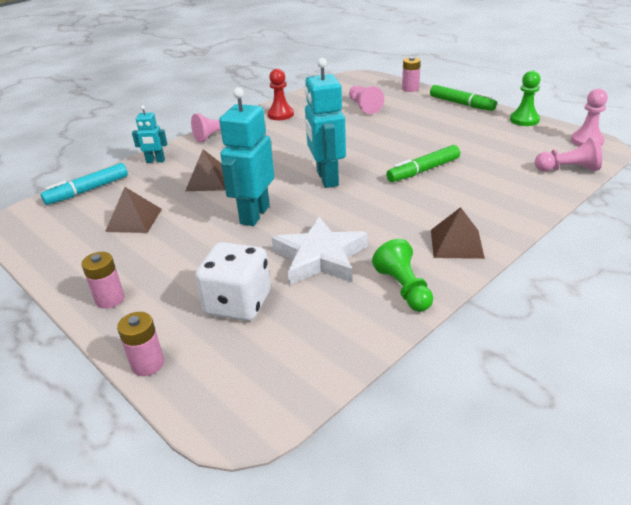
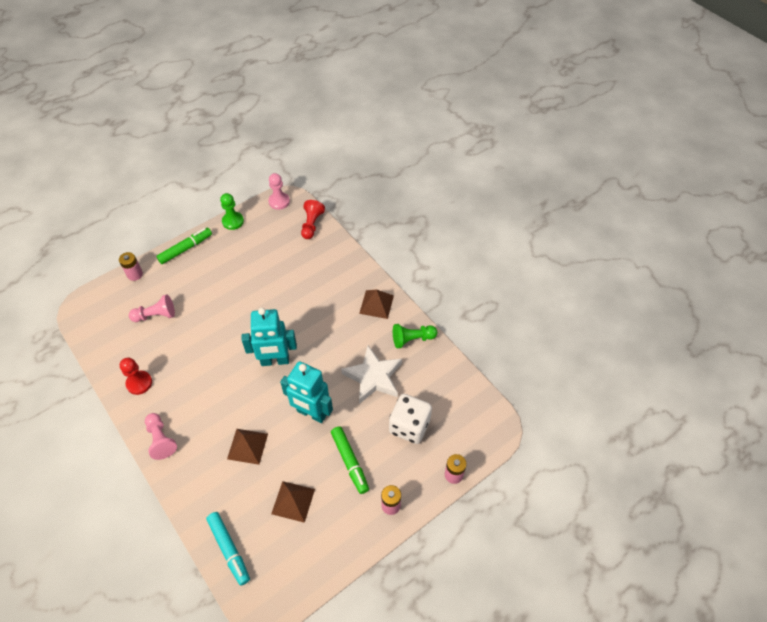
camera: 85 degrees left, 20 degrees up
(155, 161) = (193, 493): turquoise robot -> none
(423, 170) = (285, 299): green marker -> green marker (349, 461)
(568, 169) = (311, 224): pink pawn -> red pawn

